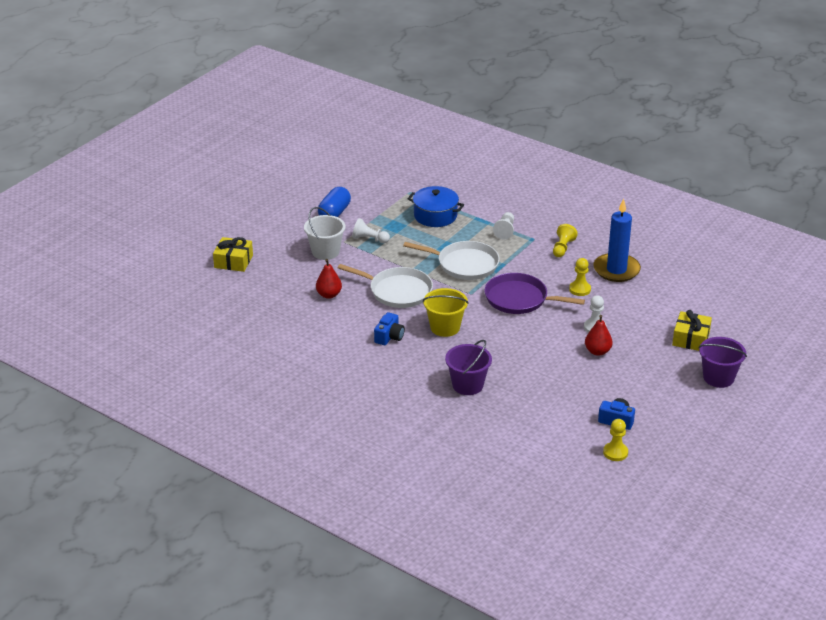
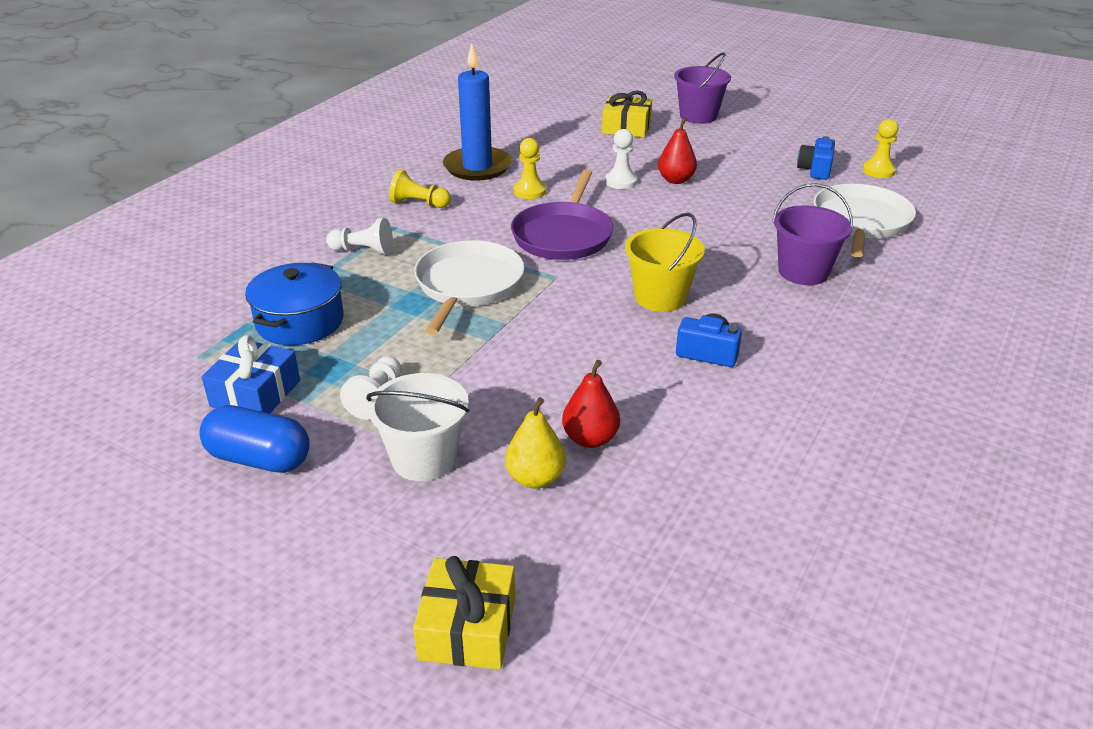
camera: 95 degrees left, 0 degrees up
(306, 279) = (535, 478): none -> yellow pear
(379, 208) = (255, 393): none -> blue gift
(397, 291) = (562, 351): white pan -> white pan (860, 222)

